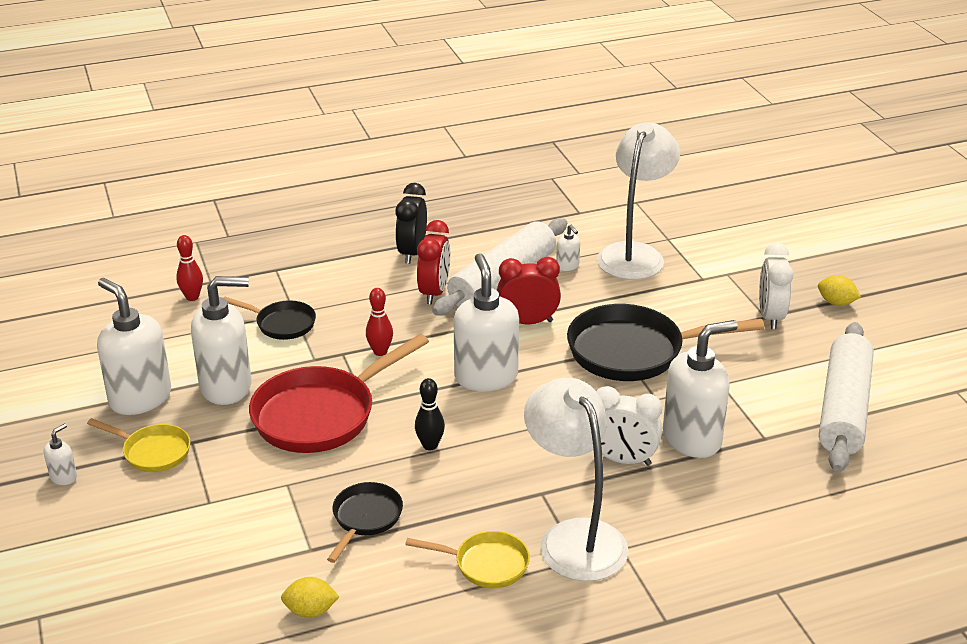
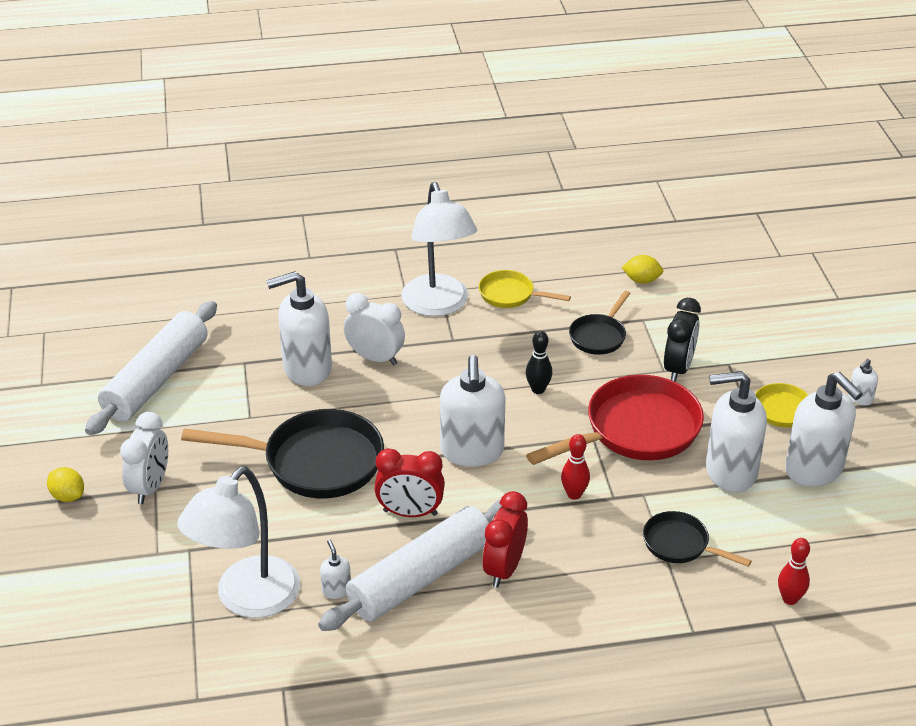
camera: 170 degrees left, 5 degrees up
(412, 253) = (521, 639): black clock -> black clock (678, 368)

